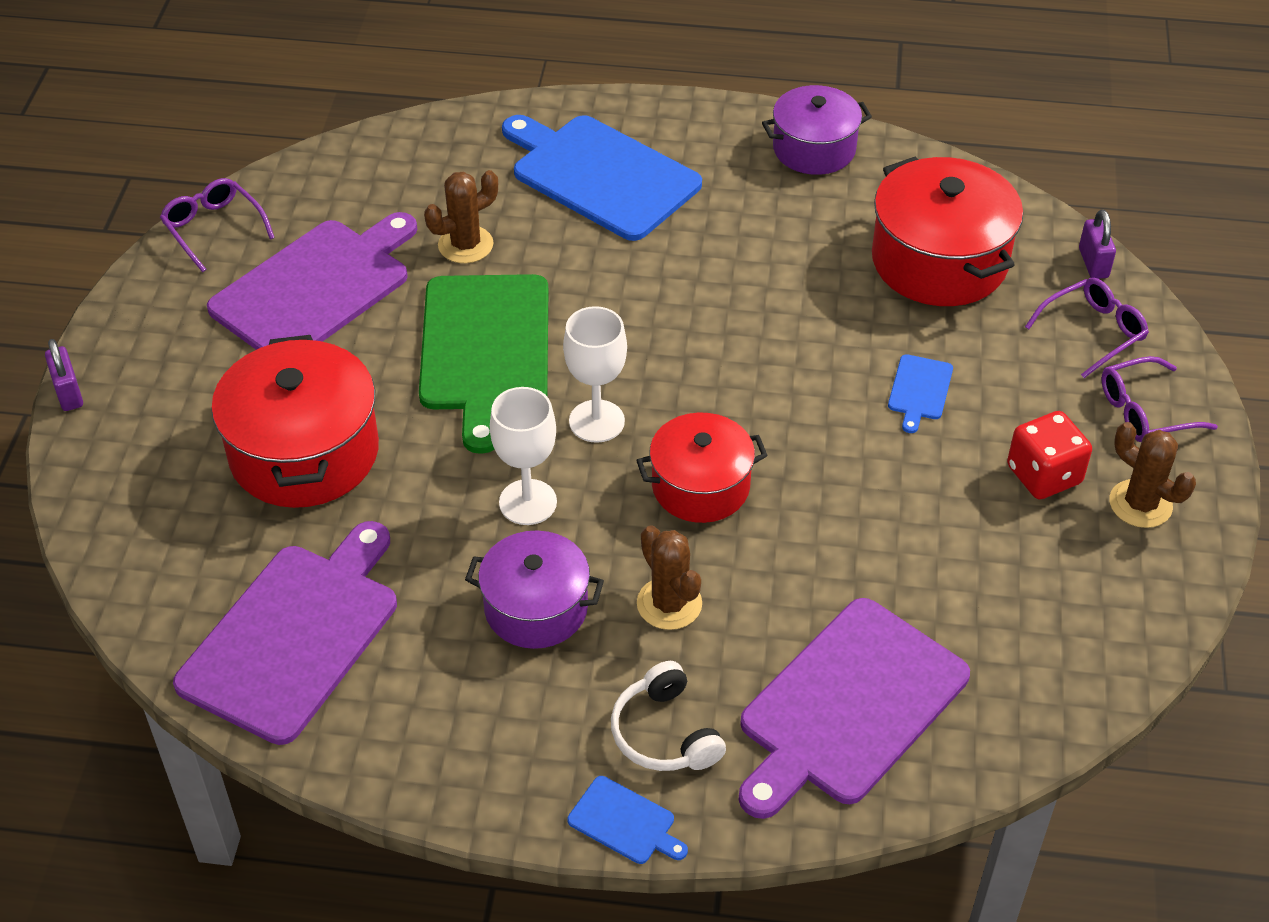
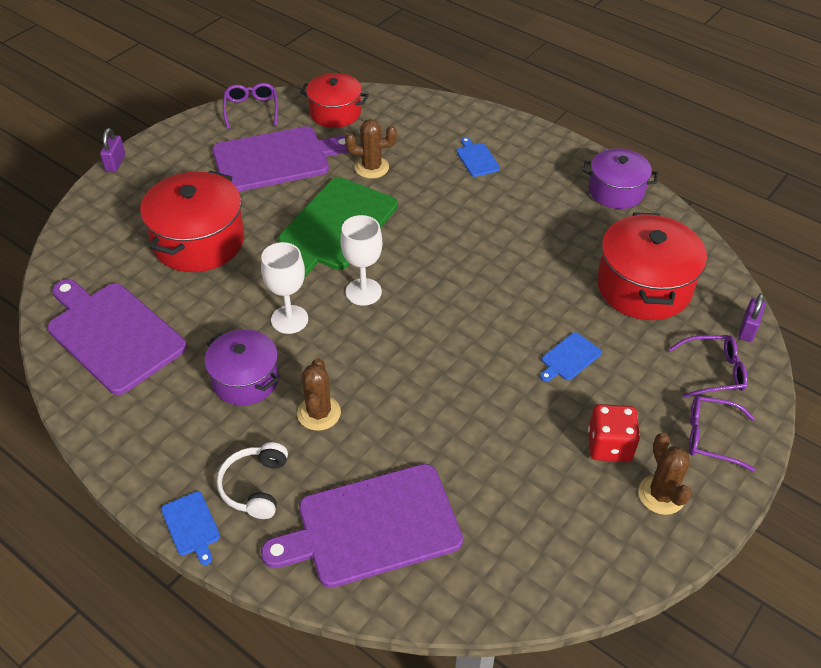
camera: 30 degrees right, 0 degrees up
(294, 636) = (113, 334): purple cutting board -> purple cutting board turned 105 degrees counterclockwise
(601, 175) = (477, 158): blue cutting board -> blue cutting board, size x0.42
(700, 486) = (391, 354): red pot -> red pot (335, 113)

